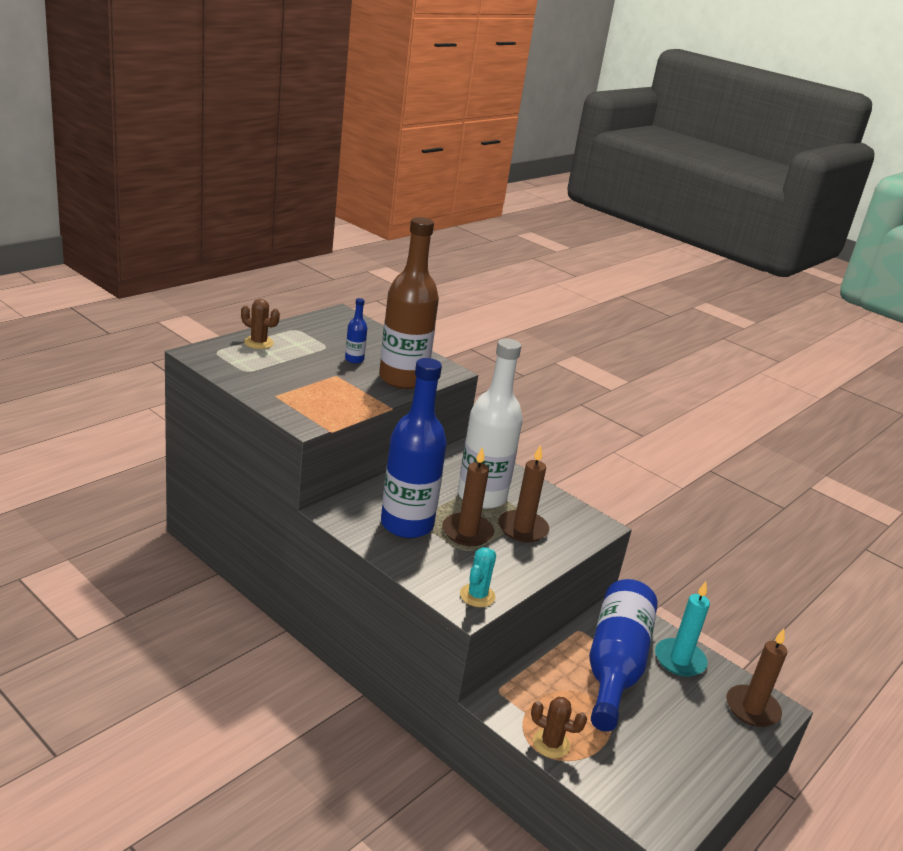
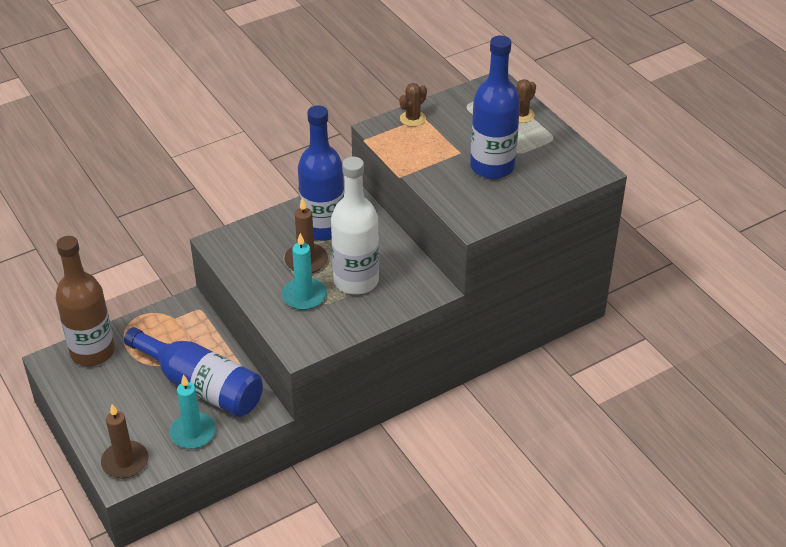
camera: 110 degrees right, 15 degrees up
(354, 359) = (492, 167): blue bottle -> blue bottle, size x2.48
(403, 379) = (454, 191): brown bottle -> brown bottle (92, 352)
(477, 596) = (228, 250): turquoise cactus -> none
(522, 529) = (304, 296): brown candle -> turquoise candle
(551, 744) = (141, 324): brown cactus -> brown cactus (413, 119)

